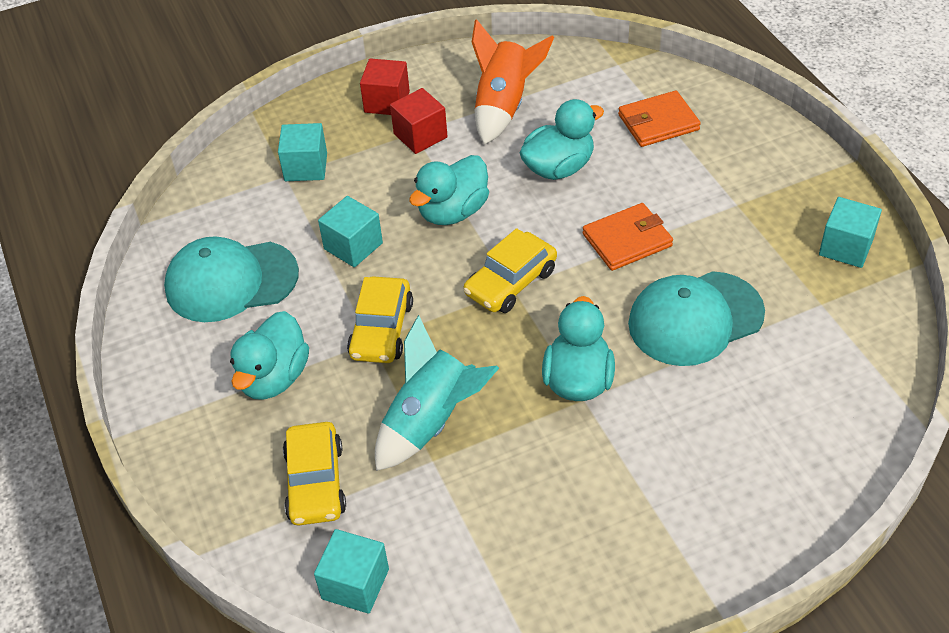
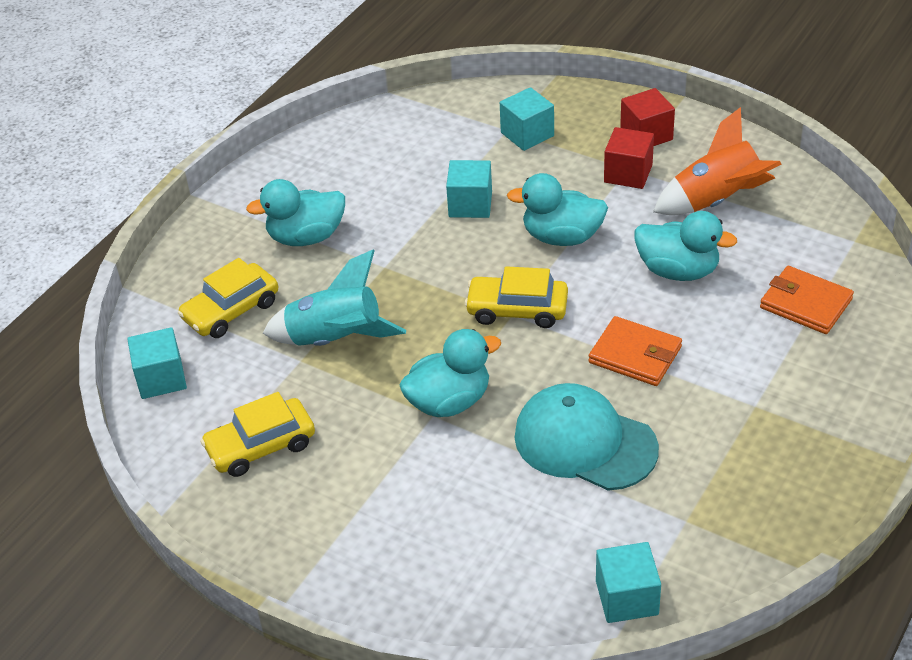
camera: 55 degrees right, 5 degrees down
(231, 281) = (375, 164): turquoise cap -> none
(381, 330) = (400, 266): yellow car -> yellow car (261, 446)
(846, 247) = (778, 507): turquoise cube -> turquoise cube (627, 598)

